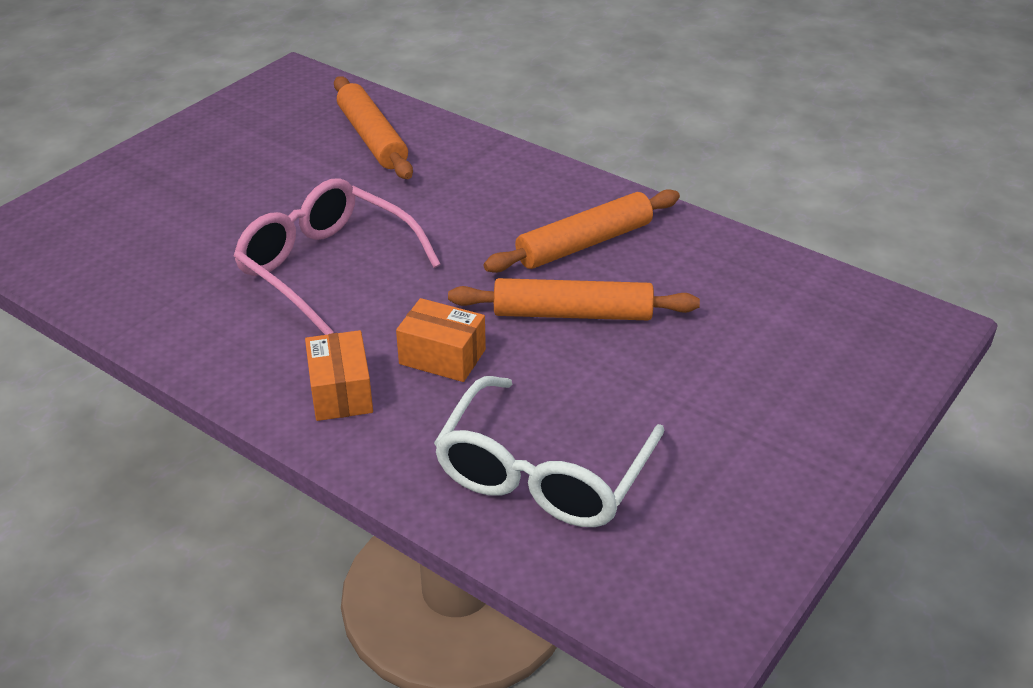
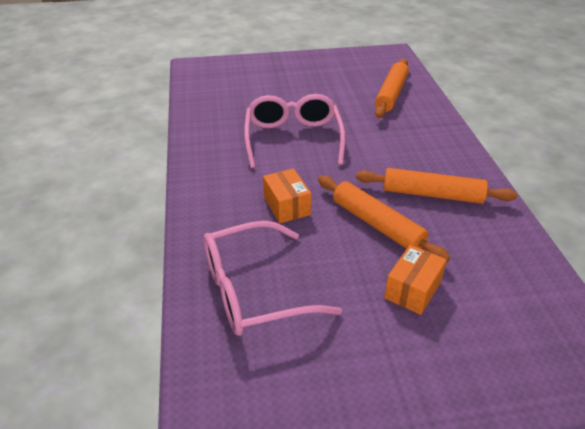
camera: 45 degrees right, 0 degrees up
(341, 392) = (224, 194): orange box -> orange box (413, 290)
(543, 473) = (255, 290): white glasses -> pink glasses

